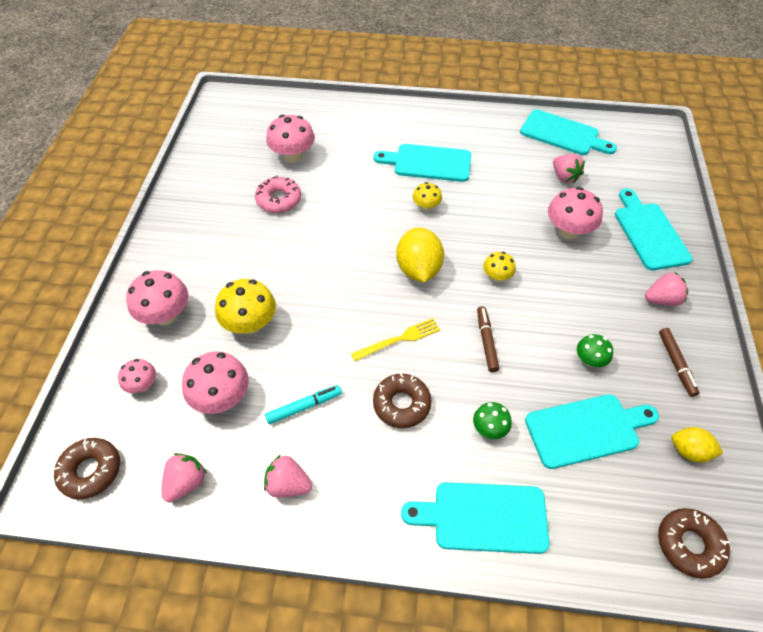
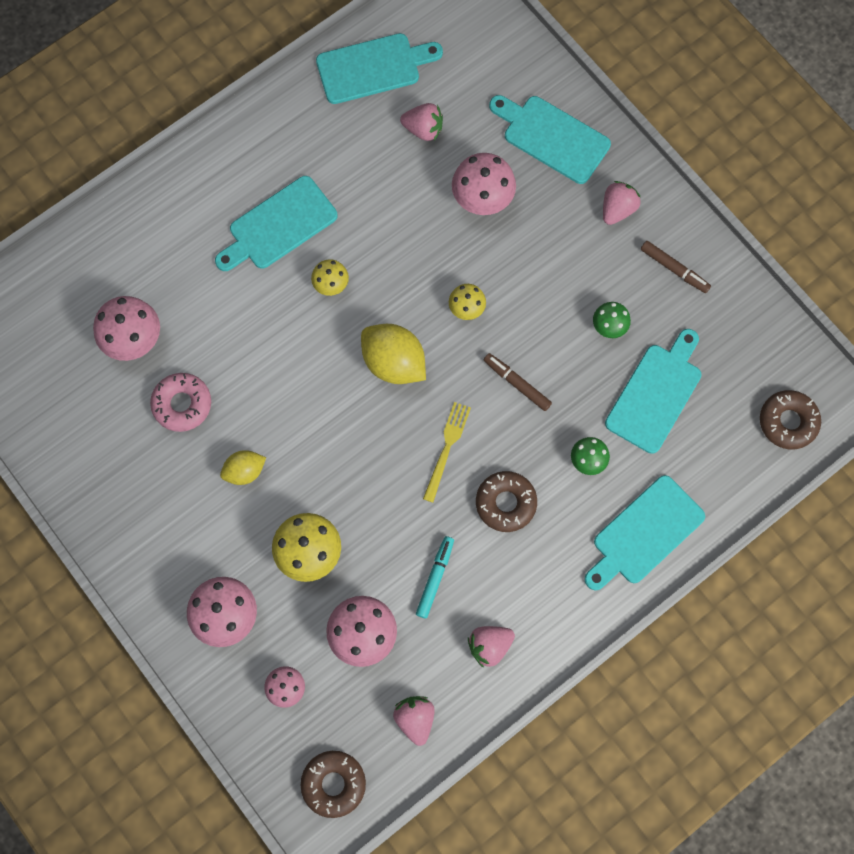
camera: 45 degrees left, 20 degrees up
(689, 451) = (737, 344): yellow lemon -> yellow lemon (245, 471)

